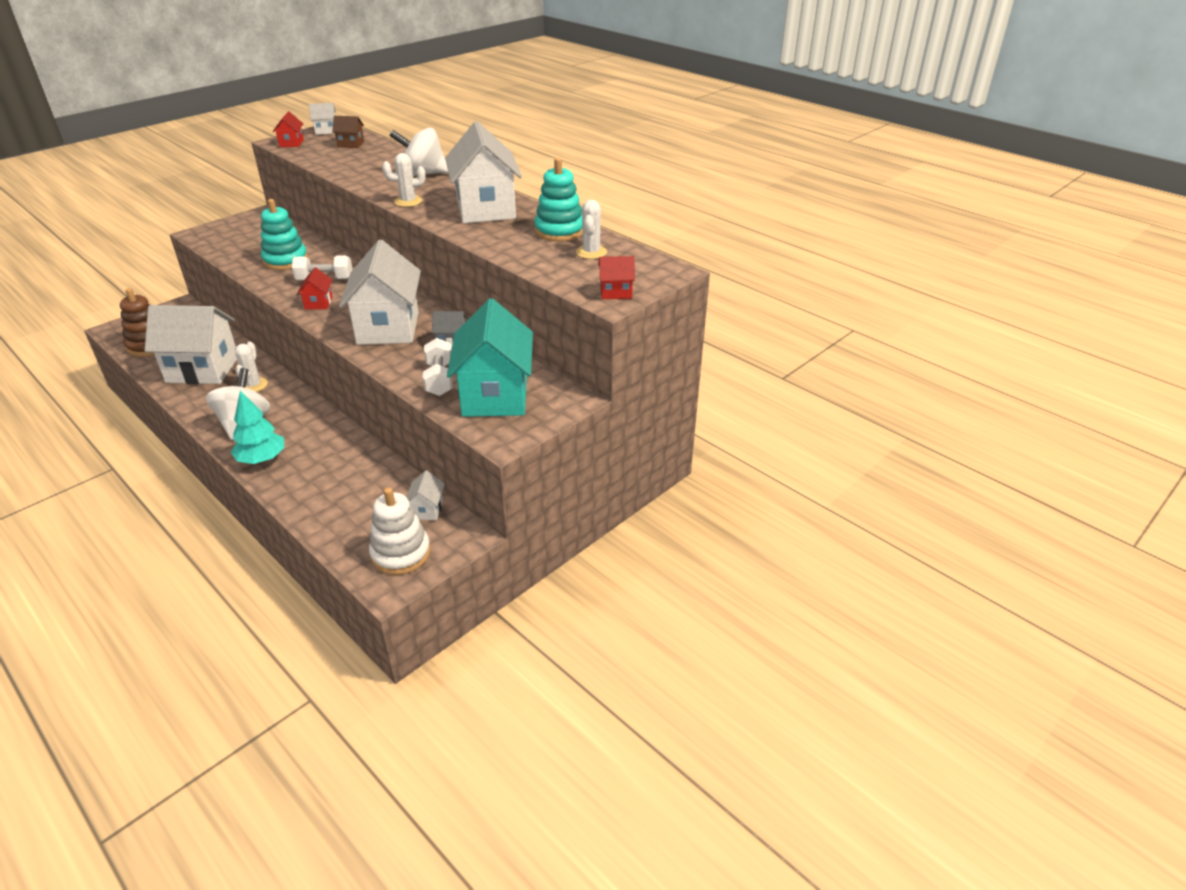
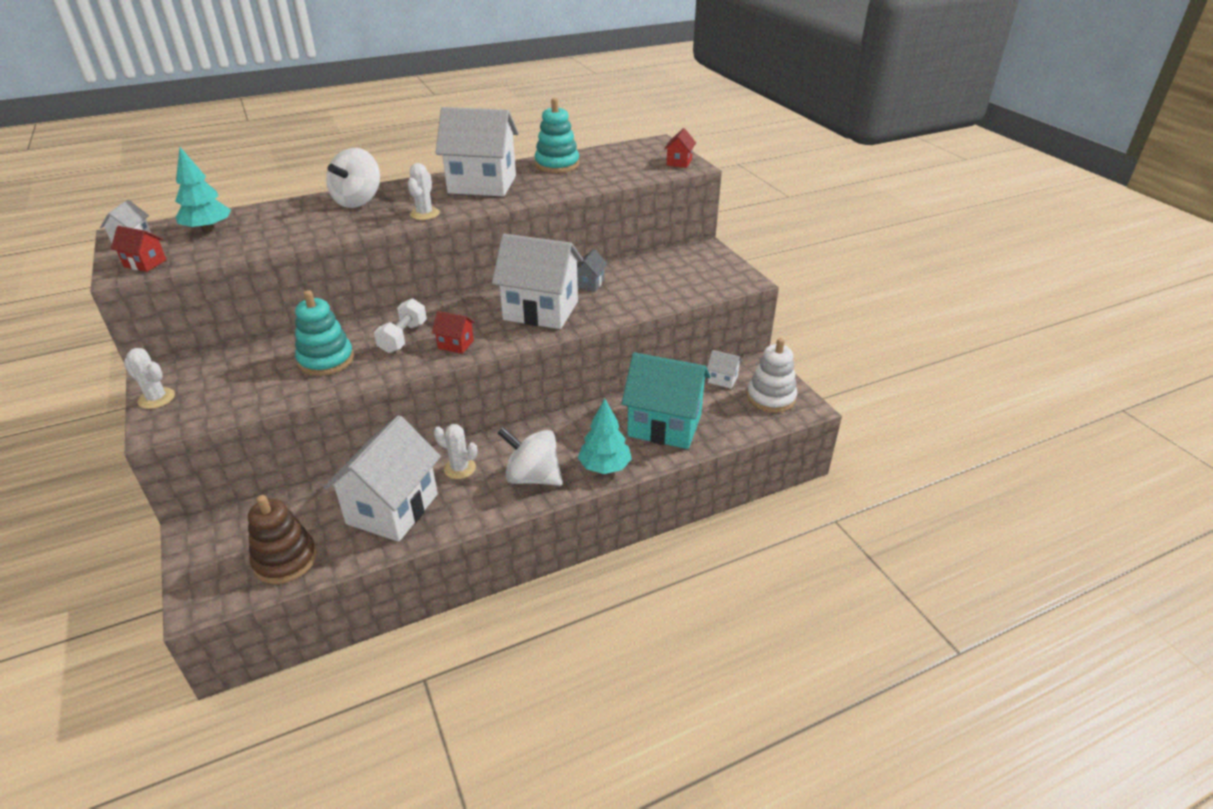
camera: 70 degrees left, 0 degrees up
(351, 144) = (208, 229): brown house -> turquoise tree
(440, 379) = (647, 295): white dumbbell -> none
(495, 396) = (686, 276): turquoise house -> turquoise house (664, 425)
(591, 252) = (606, 160): white cactus -> white cactus (156, 398)

